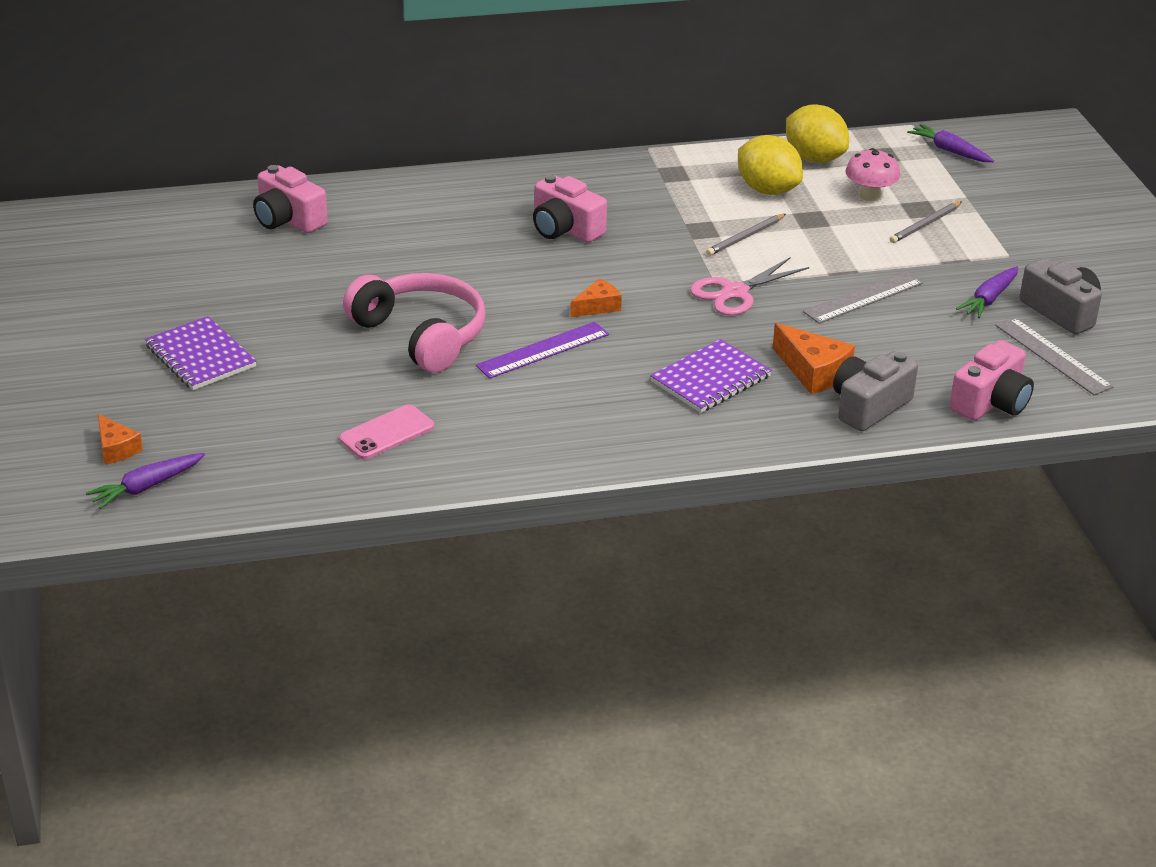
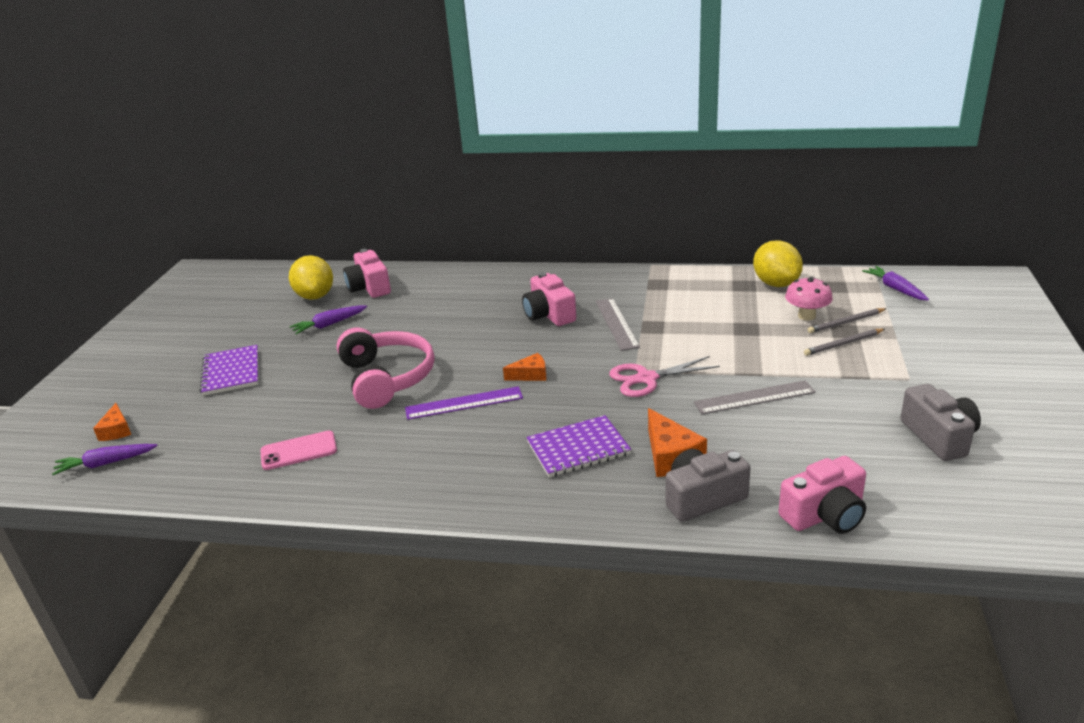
camera: 25 degrees right, 5 degrees down
(745, 237) = (683, 336): grey pencil -> grey pencil (846, 322)
(767, 190) = (723, 303): yellow lemon -> yellow lemon (315, 296)
(989, 299) = (871, 415): purple carrot -> purple carrot (329, 324)
(1053, 356) = (911, 478): grey ruler -> grey ruler (617, 323)

